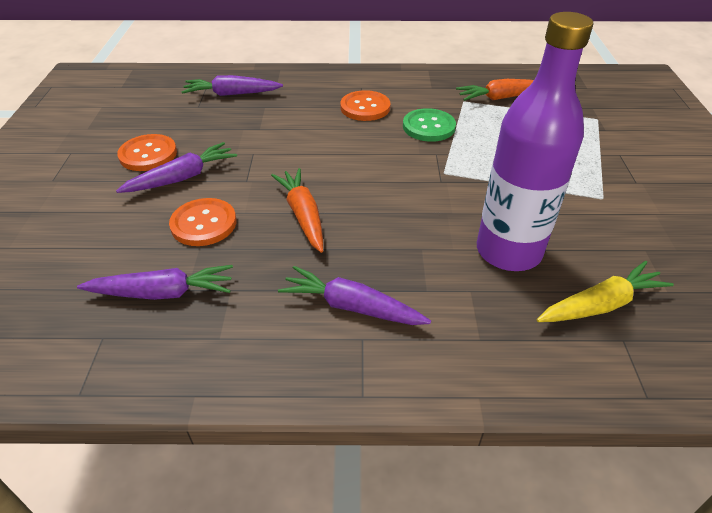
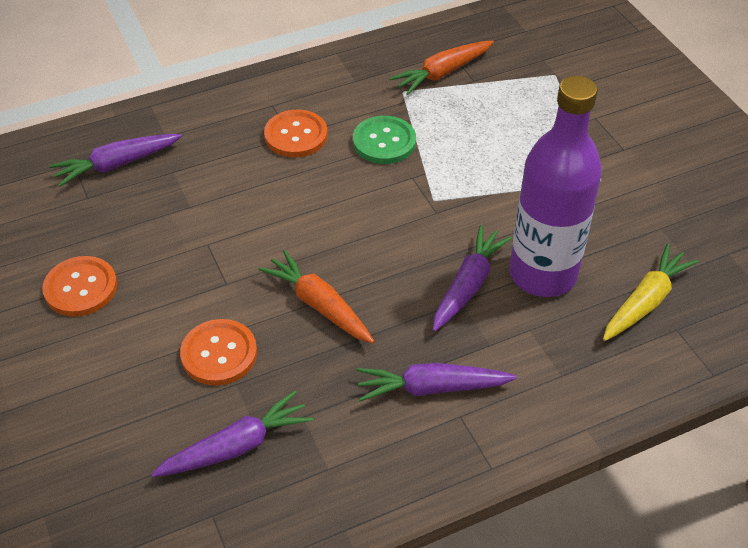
camera: 25 degrees left, 5 degrees up
(182, 177) = (149, 305): purple carrot -> purple carrot (468, 285)

